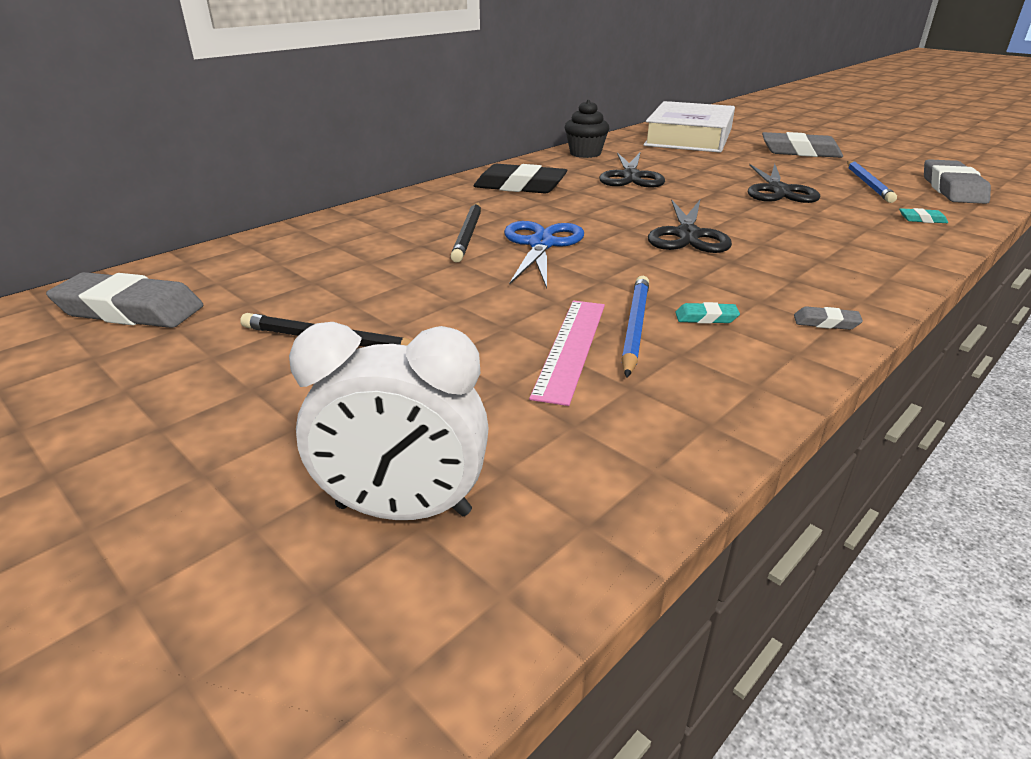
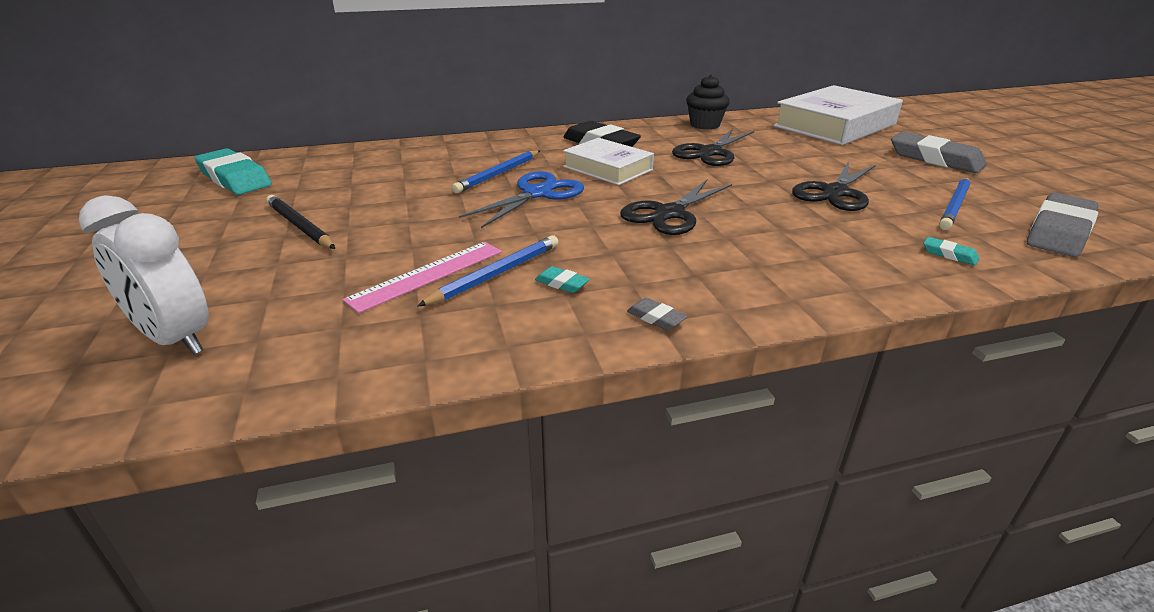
camera: 30 degrees right, 0 degrees up
(130, 310) = (235, 178): grey eraser -> turquoise eraser
(468, 234) = (498, 174): black pencil -> blue pencil
(566, 207) = (607, 168): none -> white book

